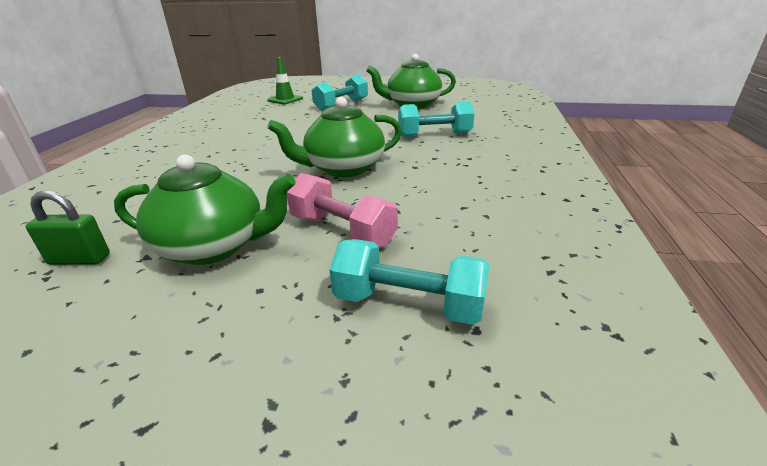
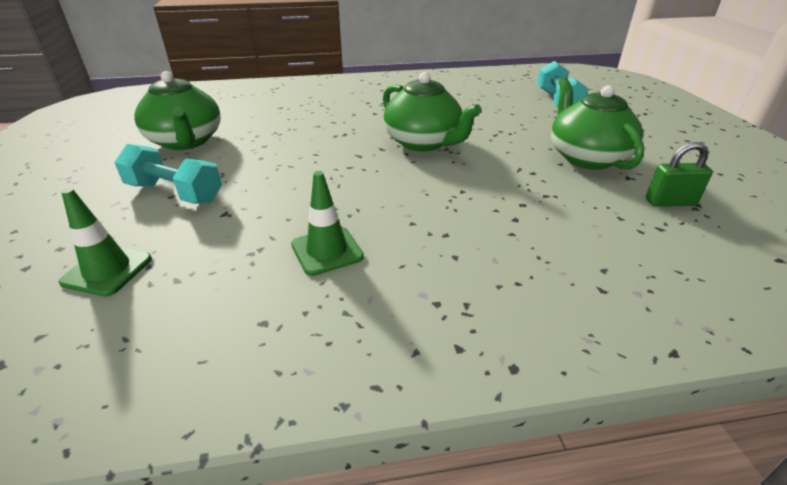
camera: 110 degrees left, 5 degrees up
(79, 259) = (670, 202): green padlock -> green padlock turned 75 degrees counterclockwise
(240, 129) = (327, 251): none -> green traffic cone
(342, 231) = (519, 124): pink dumbbell -> none
(434, 135) = (313, 118): turquoise dumbbell -> none

